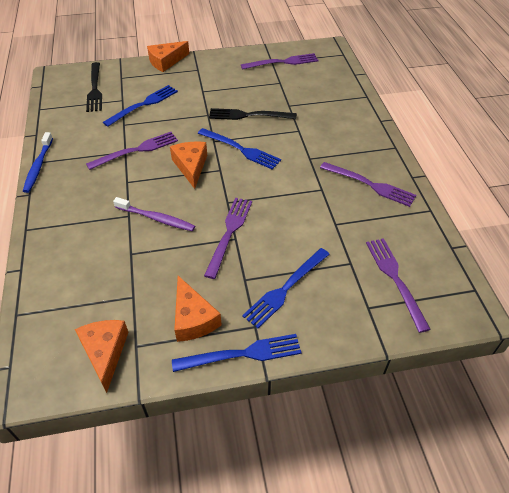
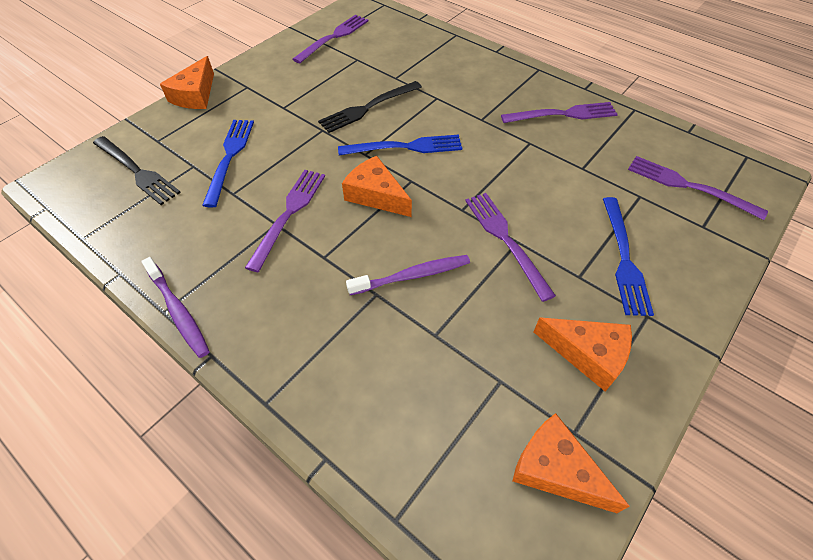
camera: 40 degrees left, 5 degrees up
(38, 166) = (178, 311): blue toothbrush -> purple toothbrush
(243, 354) = (674, 351): blue fork -> none

